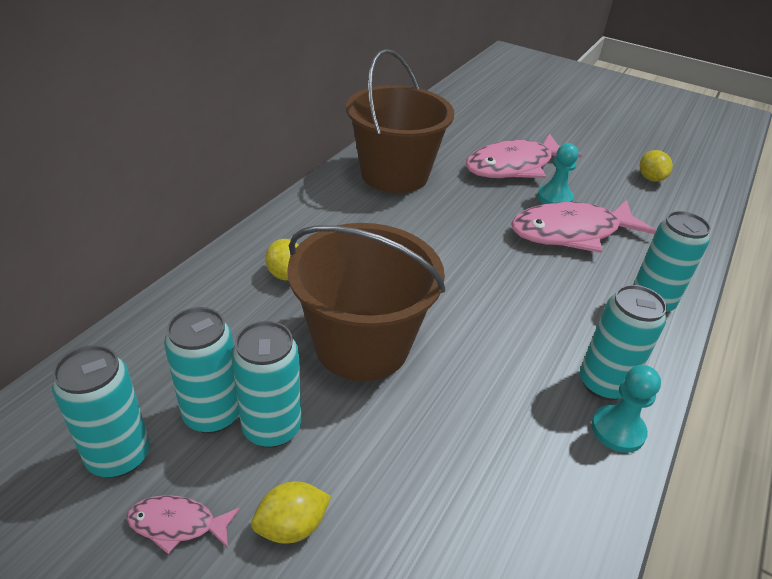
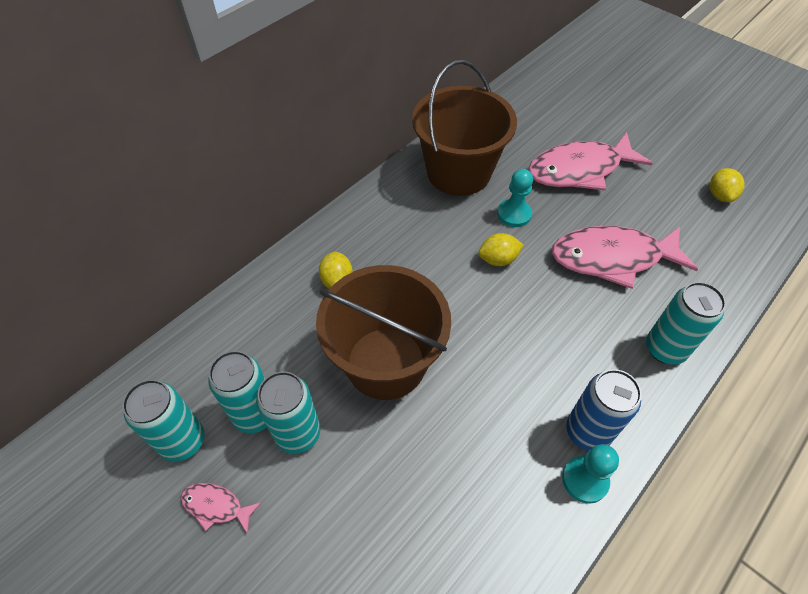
camera: 15 degrees right, 15 degrees up
(292, 526) = (297, 522): yellow lemon -> yellow lemon (498, 259)
(554, 198) = (609, 213): turquoise pawn -> turquoise pawn (514, 214)
(603, 384) = (587, 431): turquoise can -> blue can

